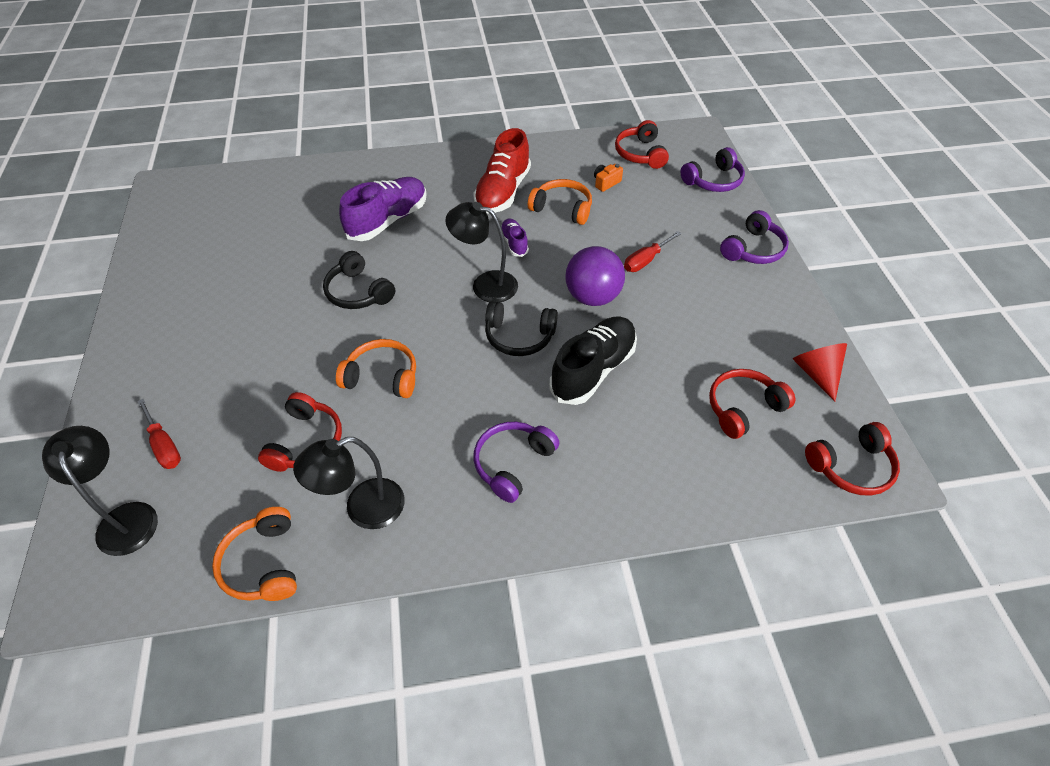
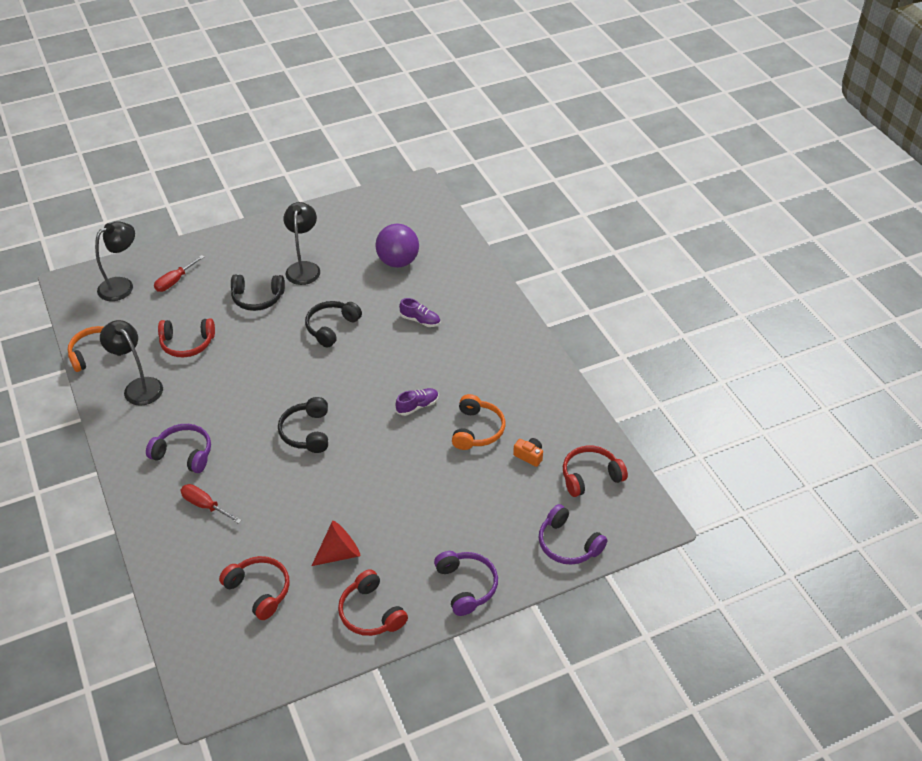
camera: 75 degrees right, 5 degrees down
(262, 355) = (257, 298): none -> black headphones
(382, 377) = (249, 364): orange headphones -> none
(388, 221) = (420, 320): purple shoe -> purple shoe, size x0.50
(485, 284) = (360, 399): black lamp -> black lamp (304, 268)
(503, 192) = (486, 383): red shoe -> none
(592, 297) = (364, 471): purple ball -> purple ball (398, 262)
(593, 370) = (281, 485): black shoe -> none
(646, 260) = (423, 502): red screwdriver -> red screwdriver (205, 505)
(753, 249) = (466, 586): purple headphones -> purple headphones turned 135 degrees counterclockwise
(816, 373) = (309, 644): red cone -> red cone (339, 553)
(851, 466) = (210, 670): red headphones -> red headphones (371, 612)

